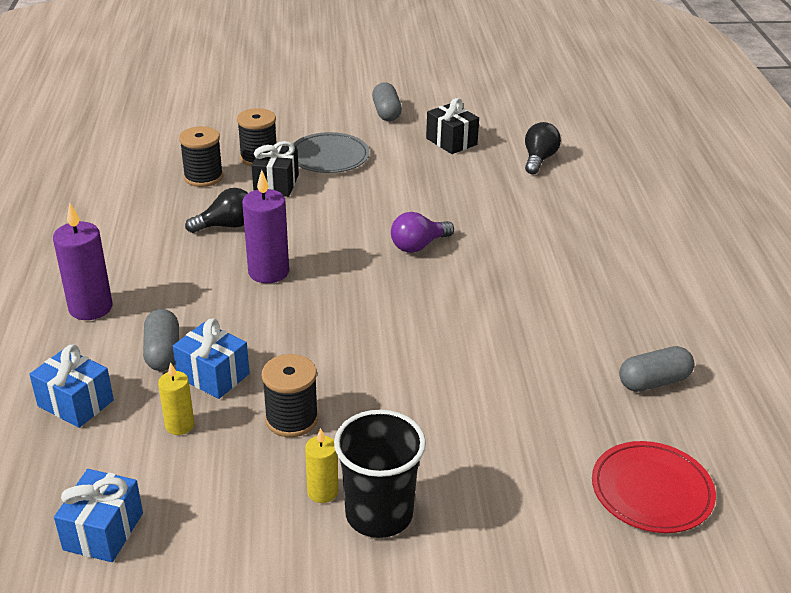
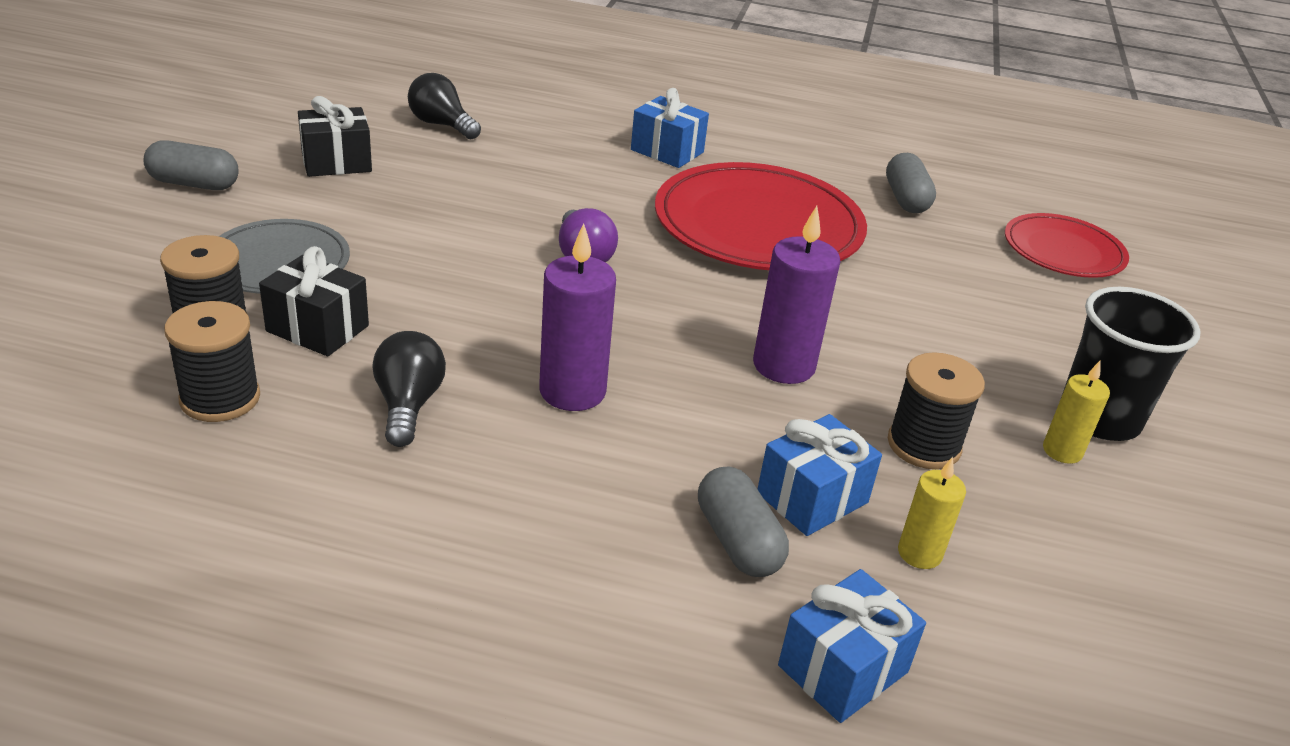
camera: 75 degrees left, 0 degrees up
(90, 308) = (570, 613): purple candle -> purple candle (783, 366)
(103, 531) = (1140, 672): blue gift -> blue gift (667, 151)
(163, 352) = (738, 541): grey capsule -> grey capsule turned 60 degrees clockwise
(528, 309) = (758, 225): none -> red plate

